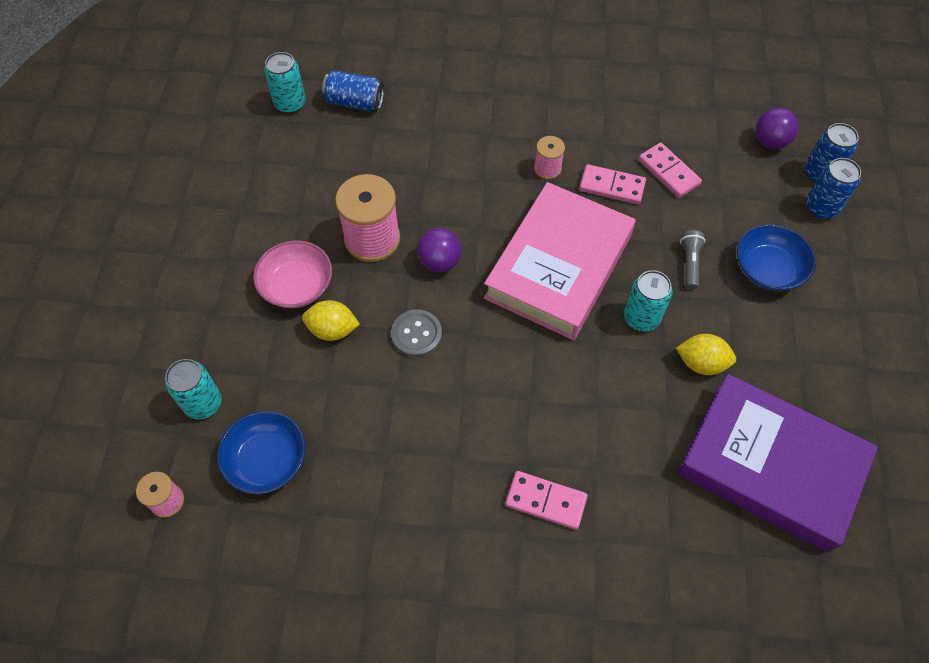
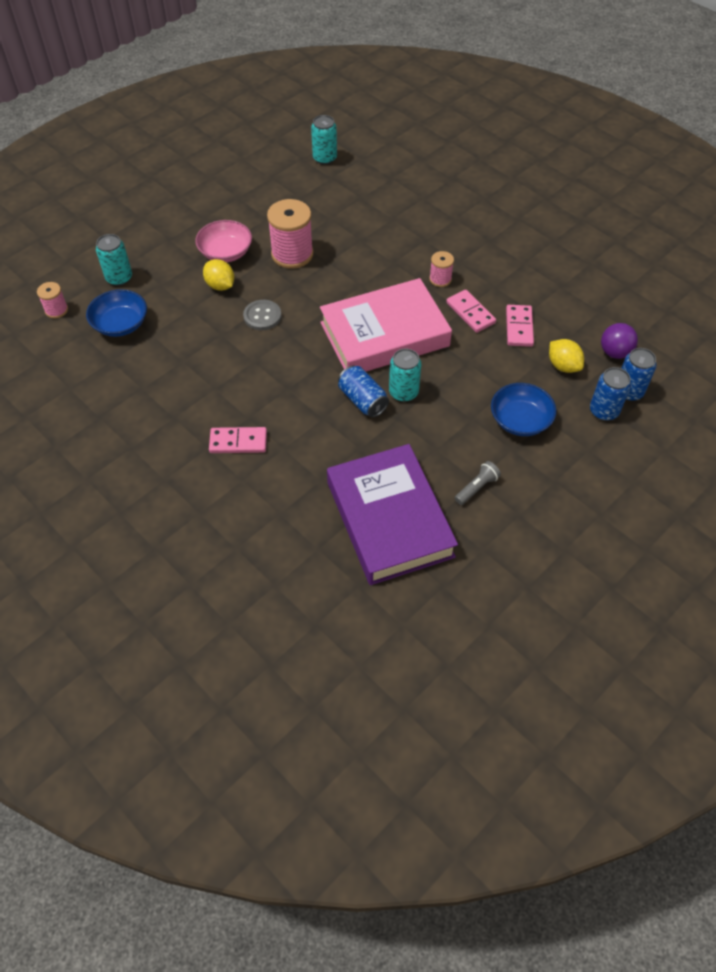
camera: 40 degrees right, 5 degrees down
(355, 102) = (363, 178): blue can -> blue can (362, 400)
(440, 262) = (317, 289): purple ball -> none
(546, 501) = (238, 442): pink domino -> pink domino turned 60 degrees counterclockwise
(689, 263) = (470, 384): grey flashlight -> grey flashlight (476, 487)
(701, 363) = (412, 439): yellow lemon -> yellow lemon (563, 366)

